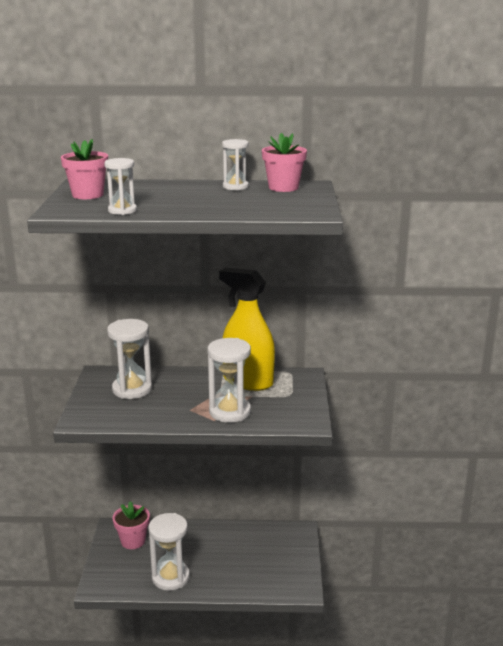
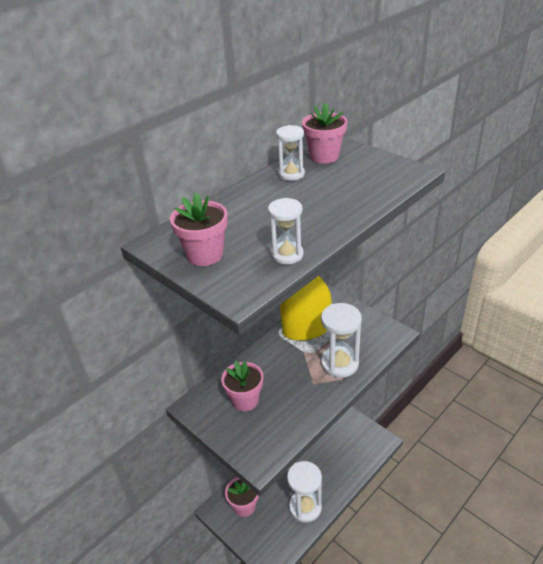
camera: 45 degrees left, 15 degrees up
(132, 389) = (245, 400): white hourglass -> pink flower pot

